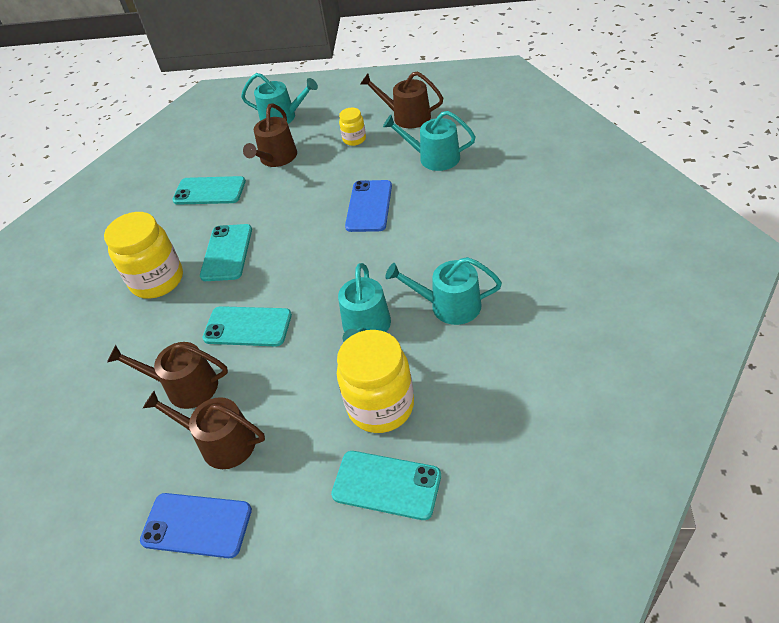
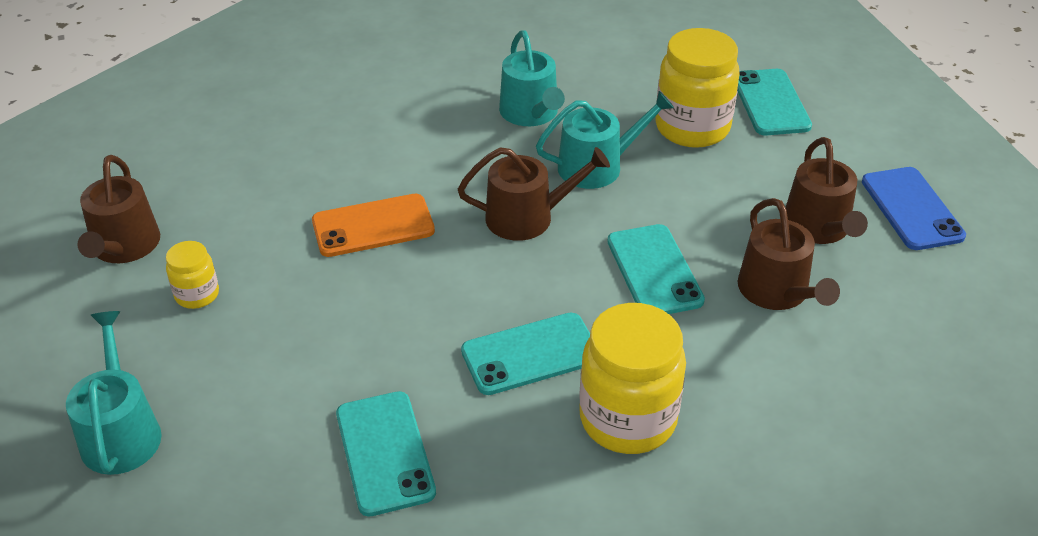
camera: 120 degrees left, 5 degrees down
(276, 158) = (266, 387): brown watering can -> brown watering can (528, 217)
(369, 206) = (373, 226): blue phone -> orange phone
(434, 158) = (242, 189): turquoise watering can -> none

